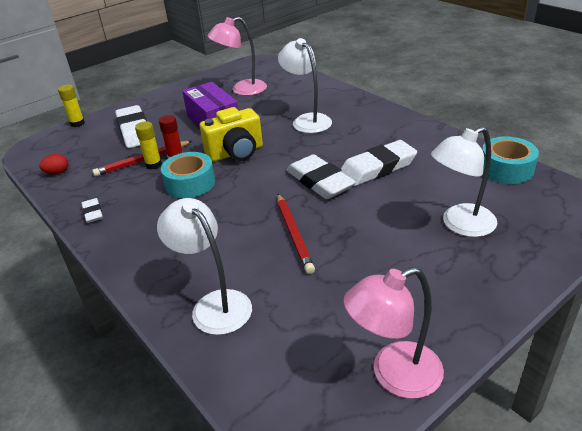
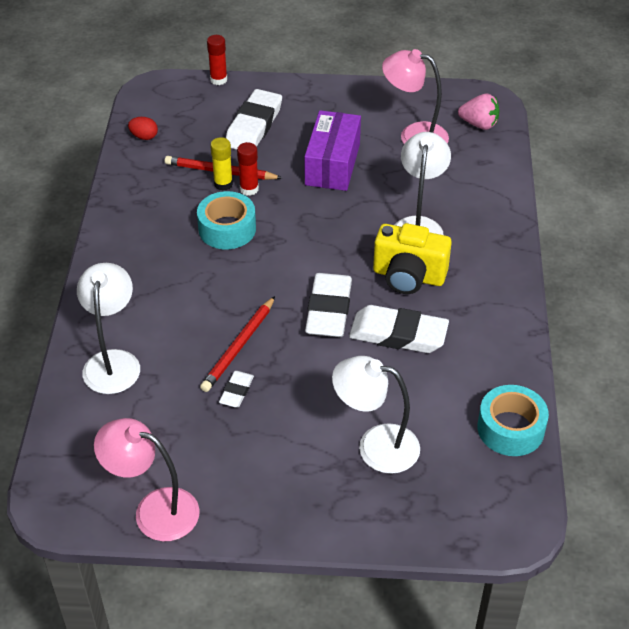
camera: 40 degrees right, 10 degrees up
(77, 123) = (218, 80): yellow glue stick -> red glue stick
(93, 213) = (125, 206): white eraser -> white eraser (236, 391)
(236, 153) = (304, 221): yellow camera -> yellow camera (408, 276)
(270, 71) = (479, 124): none -> pink strawberry

